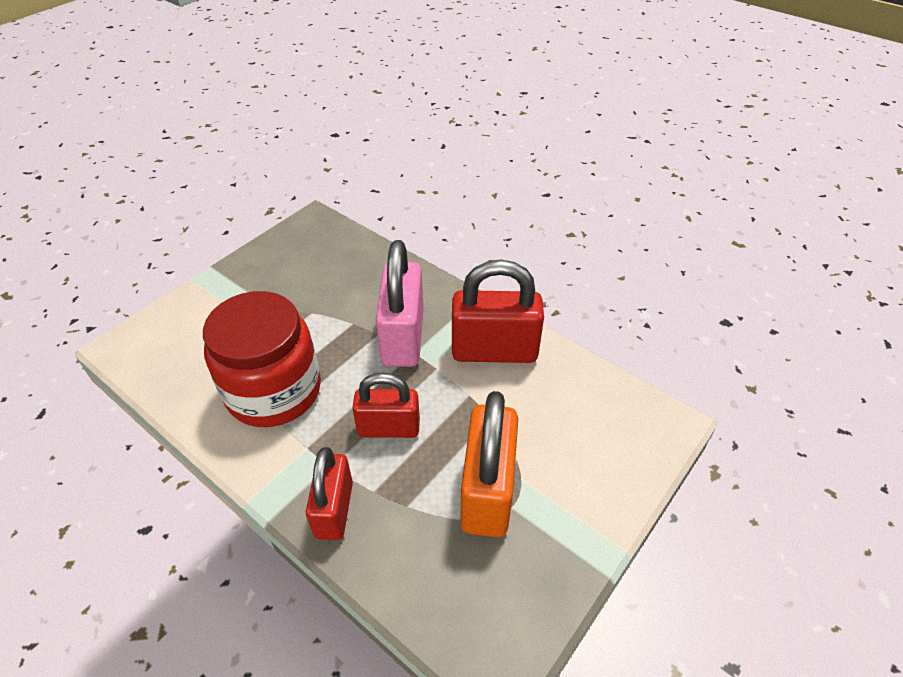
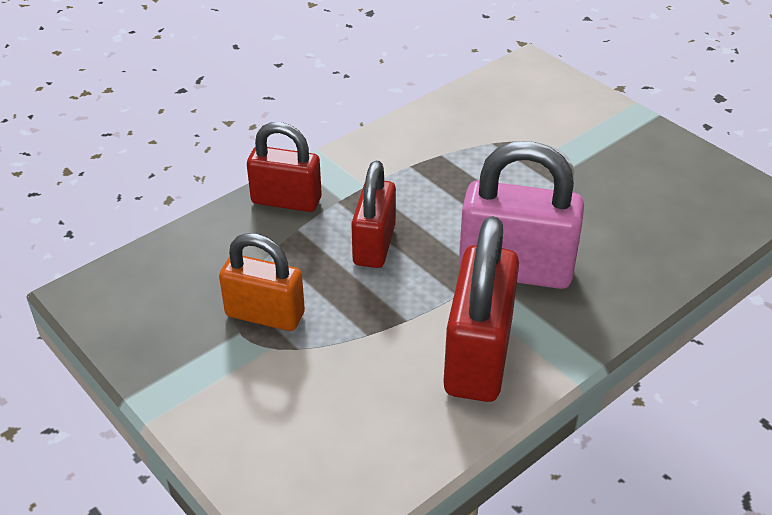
camera: 100 degrees right, 5 degrees down
(274, 391) = (447, 163): red jar -> none
(487, 491) = (265, 314): orange padlock -> orange padlock, size x0.65

